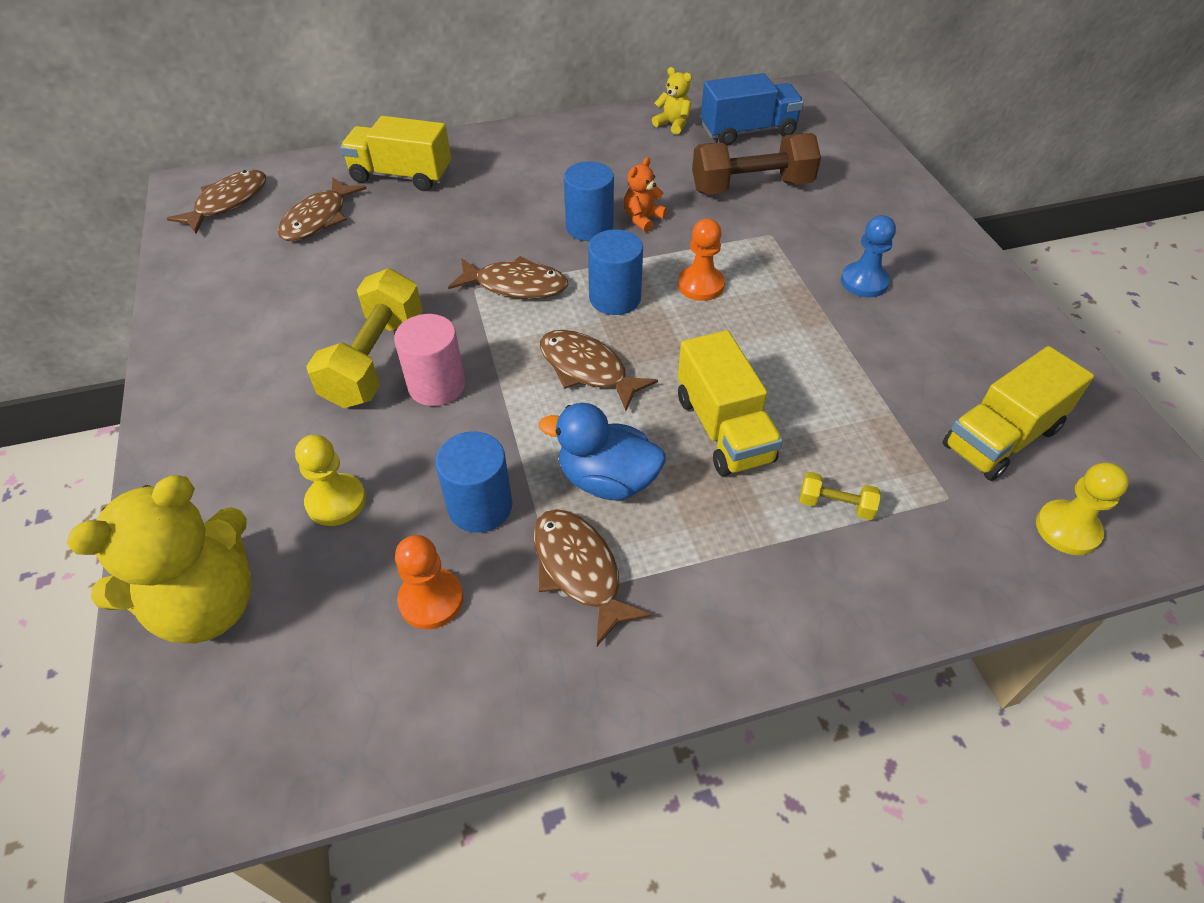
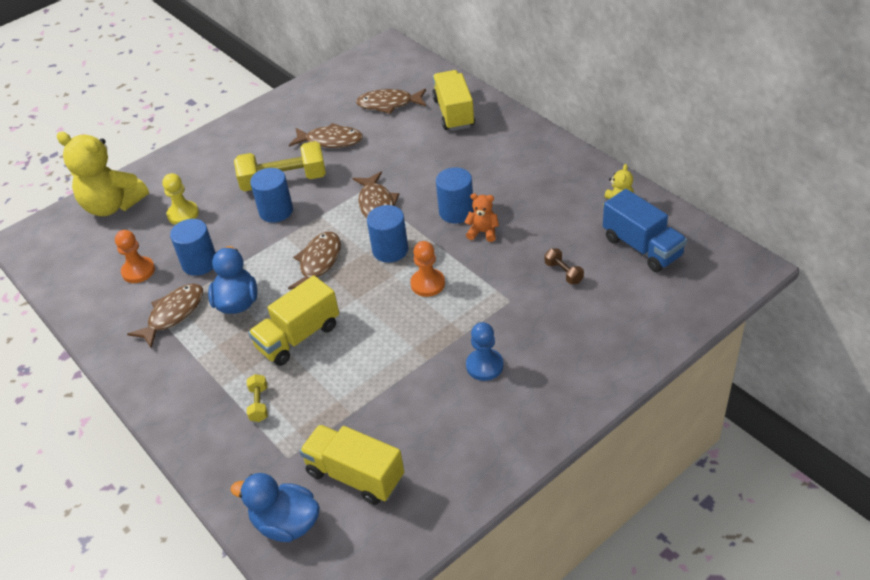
camera: 70 degrees right, 5 degrees down
(228, 203) = (381, 66): brown fish -> brown fish (330, 141)
(437, 385) = (276, 211): pink cylinder -> blue cylinder
(751, 187) = (563, 272): brown dumbbell -> brown dumbbell, size x0.44
(1067, 529) = (286, 524): yellow pawn -> blue duck

